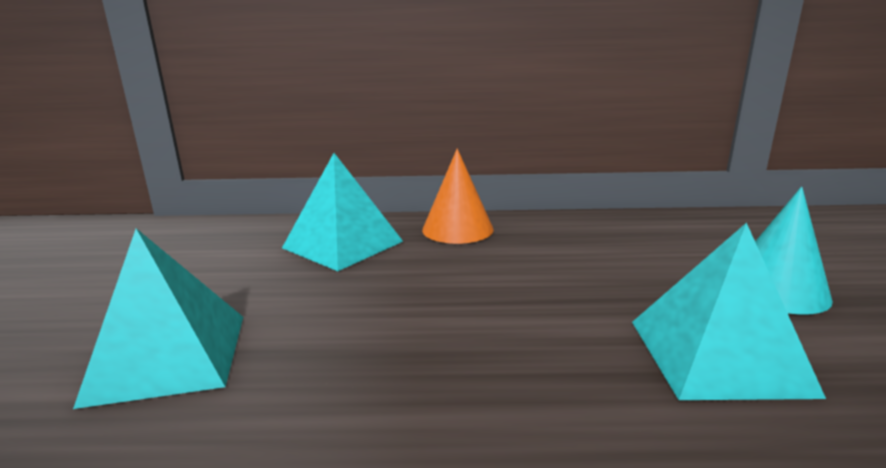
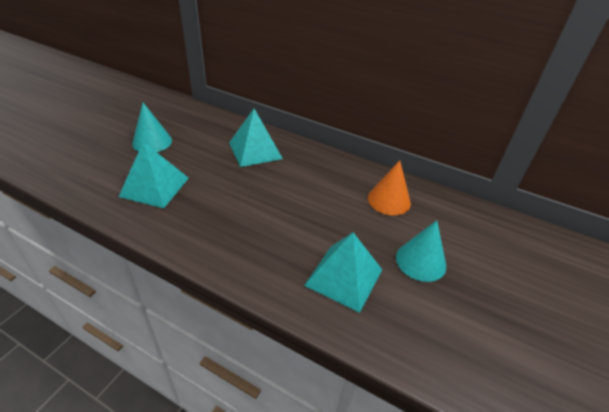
camera: 25 degrees right, 20 degrees up
(106, 288) = (152, 142): none -> turquoise cone
(457, 229) = (315, 160): orange cone -> orange cone (389, 200)

